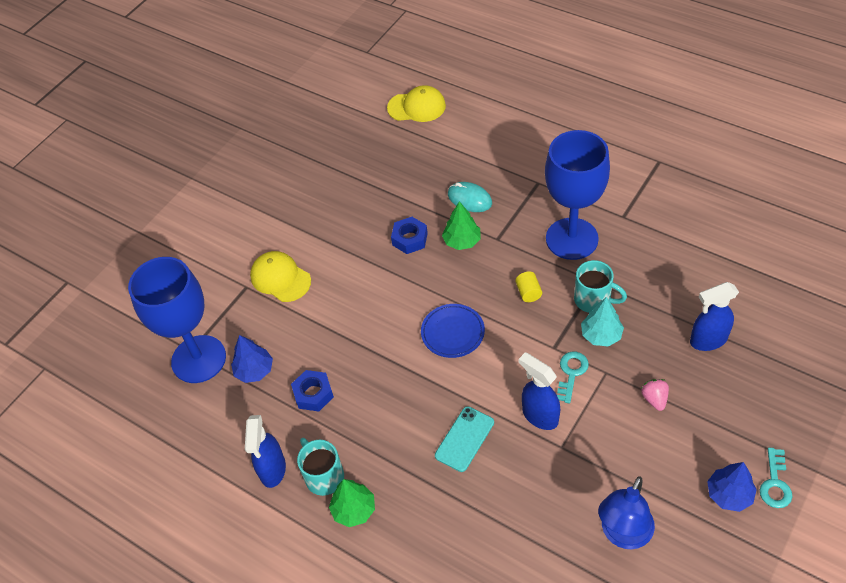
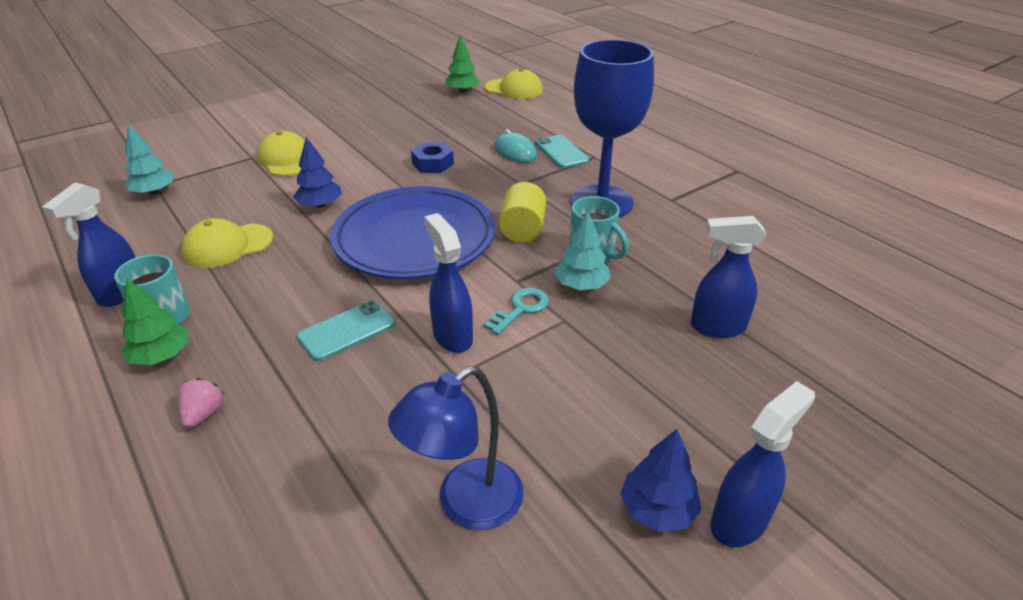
camera: 15 degrees right, 15 degrees down
(198, 359) = (154, 192): blue goblet -> turquoise tree
(254, 371) = (193, 213): blue tree -> blue tree (320, 205)
(313, 394) = (228, 246): blue nut -> yellow cap
(452, 333) = (414, 239): blue plate -> blue plate, size x2.08
(462, 241) = (483, 177): green tree -> green tree (463, 91)
(508, 186) = (561, 152): none -> turquoise phone
(528, 292) = (523, 230): yellow cylinder -> yellow cylinder, size x1.65
(654, 399) = (610, 364): pink strawberry -> pink strawberry (204, 414)
(775, 483) = (739, 521): turquoise key -> blue spray bottle

